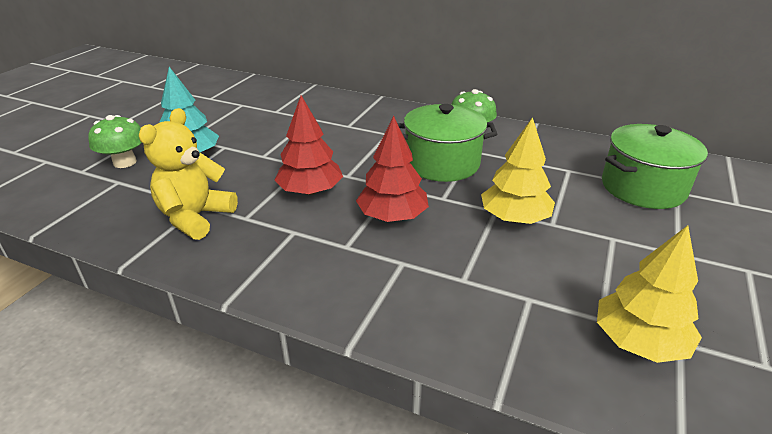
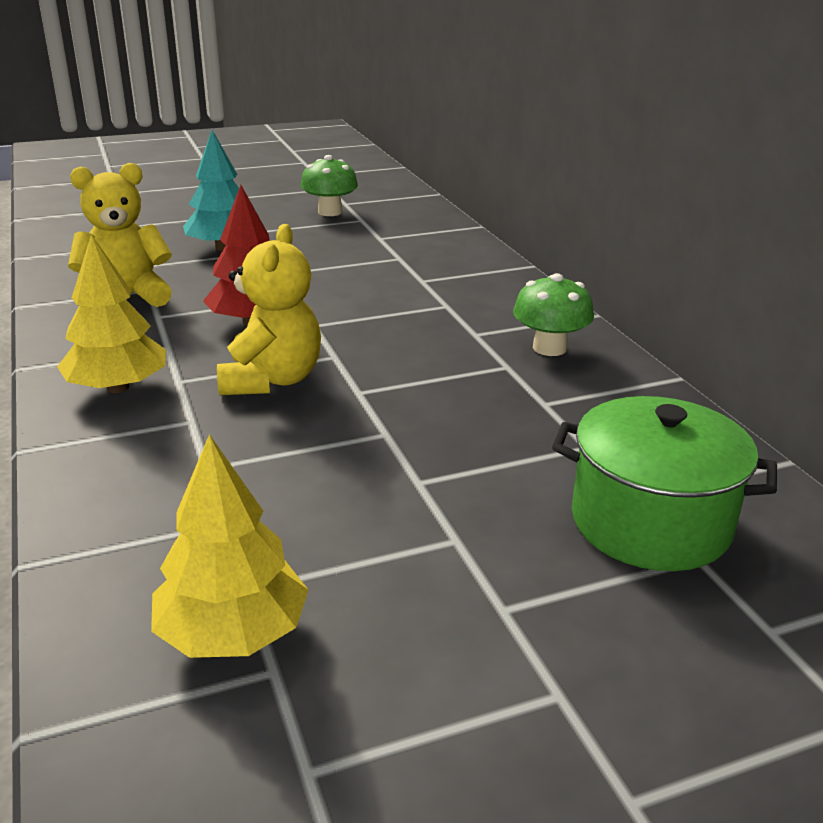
camera: 45 degrees right, 5 degrees down
(125, 162) = (168, 231): green mushroom -> green mushroom (330, 212)
(392, 216) = (271, 380): red tree -> yellow teddy bear
(442, 163) = (438, 360): green pot -> none
(514, 218) = (388, 451): yellow tree -> yellow tree (118, 388)

